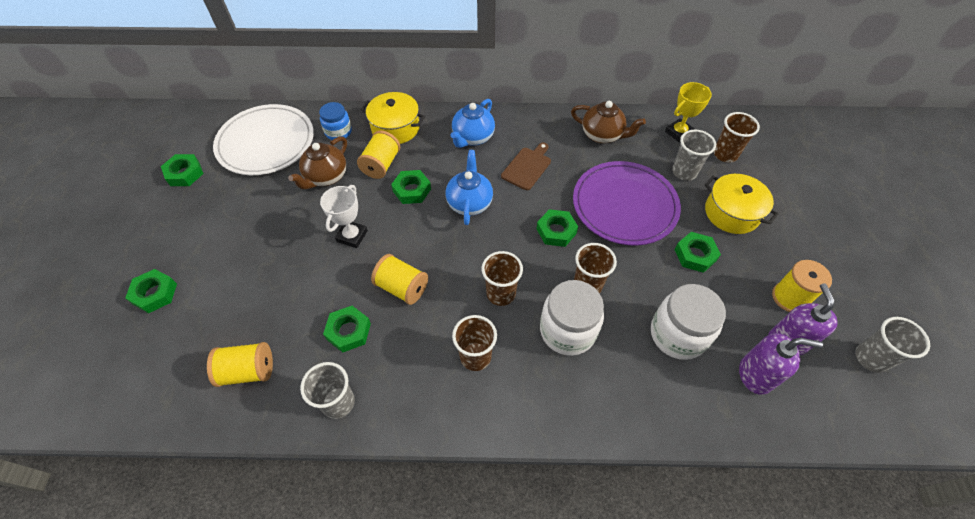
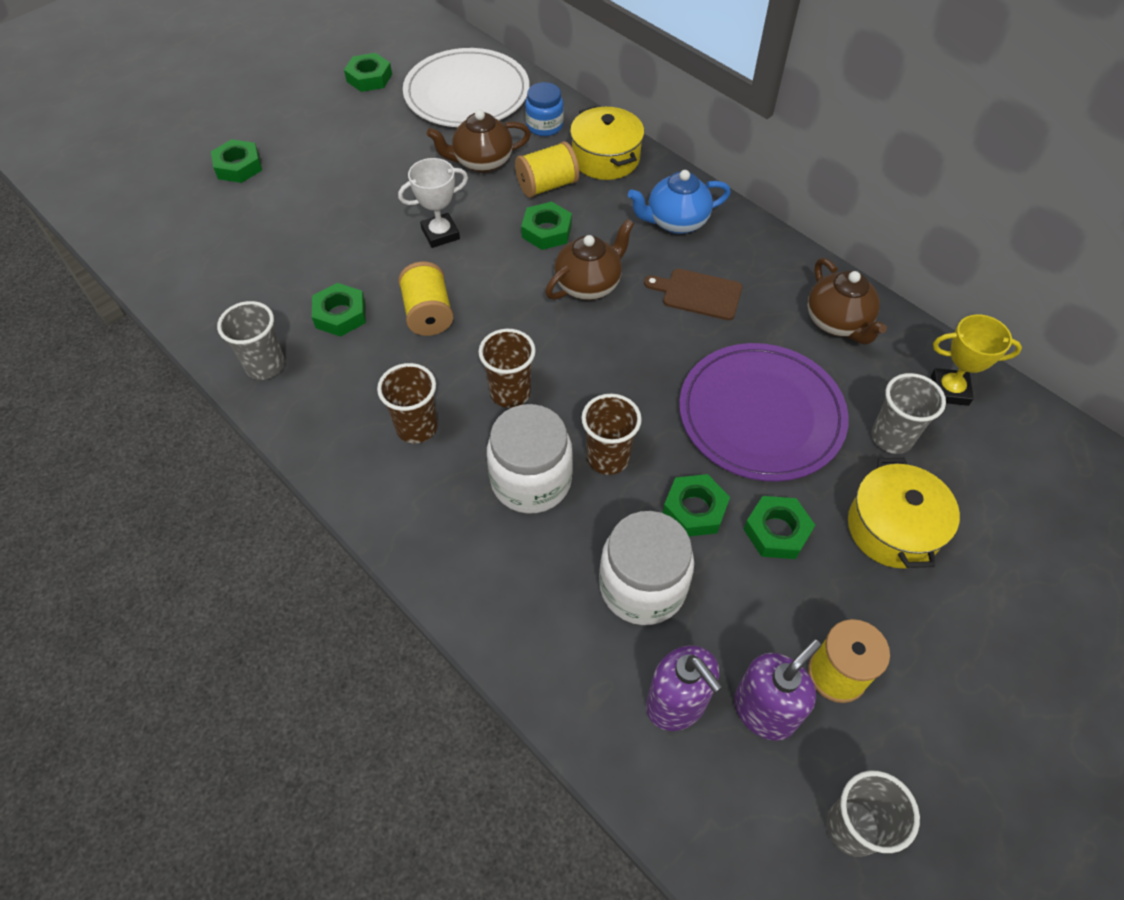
camera: 45 degrees right, 0 degrees up
(248, 371) = (232, 283): yellow spool -> none
(469, 203) = (589, 285): blue teapot -> brown teapot
(527, 167) = (698, 294): brown cutting board -> brown cutting board turned 150 degrees counterclockwise
(556, 231) = (645, 380): green nut -> green nut (694, 509)
(725, 154) = (983, 460): brown cup -> none

